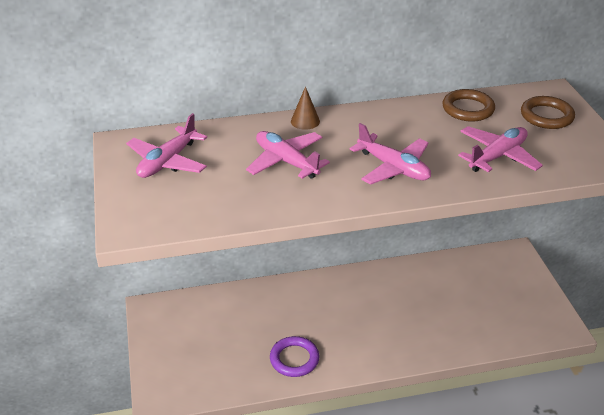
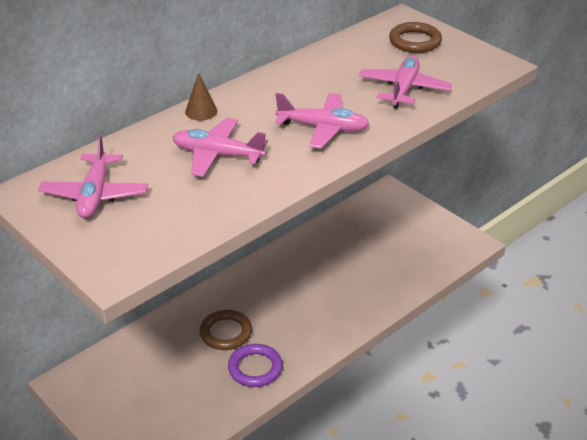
camera: 30 degrees left, 0 degrees up
(468, 109) = (343, 54): brown ring -> brown ring (226, 333)

